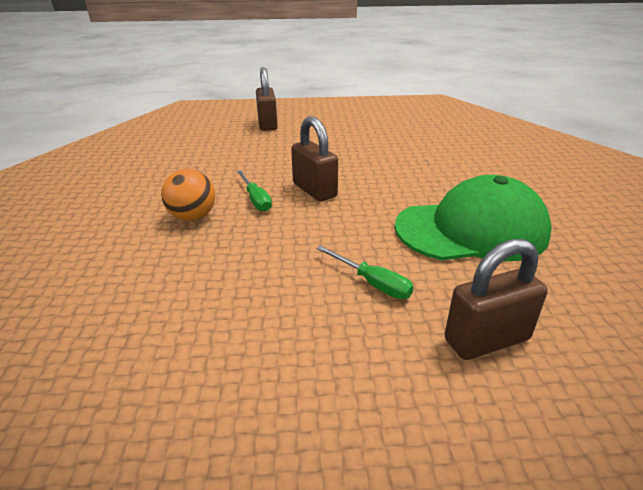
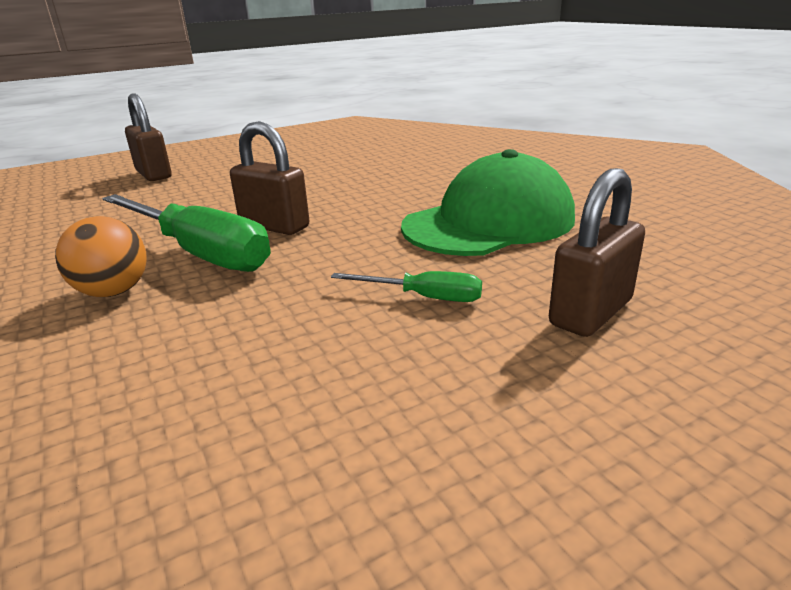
camera: 25 degrees left, 5 degrees down
(255, 199) = (198, 252): green screwdriver -> green screwdriver, size x2.10

